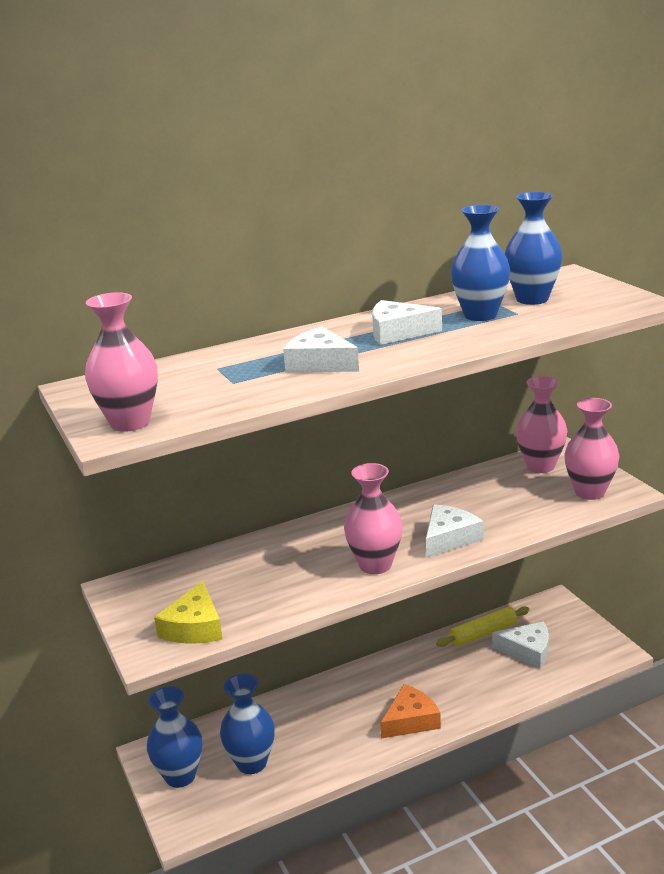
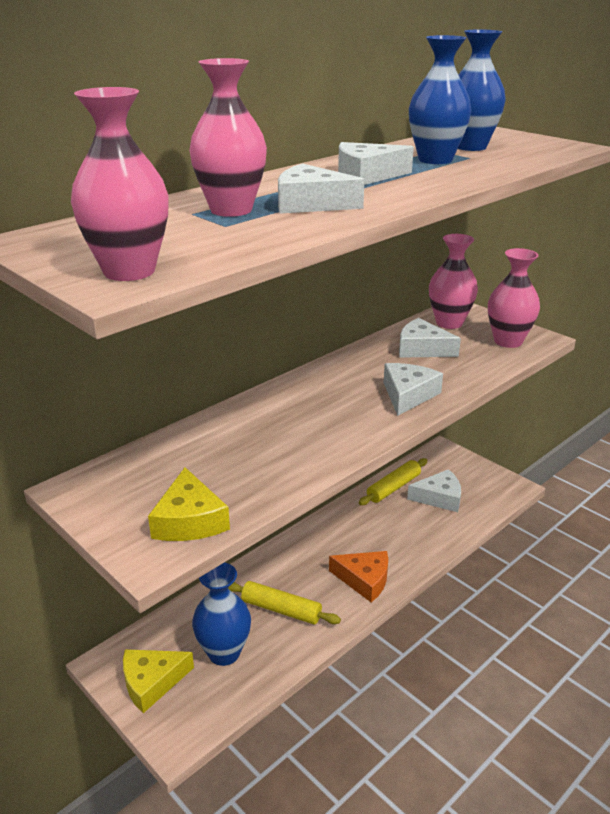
camera: 20 degrees left, 5 degrees up
(180, 776) = (151, 682): blue vase -> yellow cheese
(319, 734) = (281, 609): none -> yellow rolling pin
(375, 565) = (351, 429): pink vase -> pink vase (231, 210)
(411, 720) = (364, 580): orange cheese -> orange cheese turned 75 degrees clockwise
(493, 492) = (422, 349): none -> white cheese

